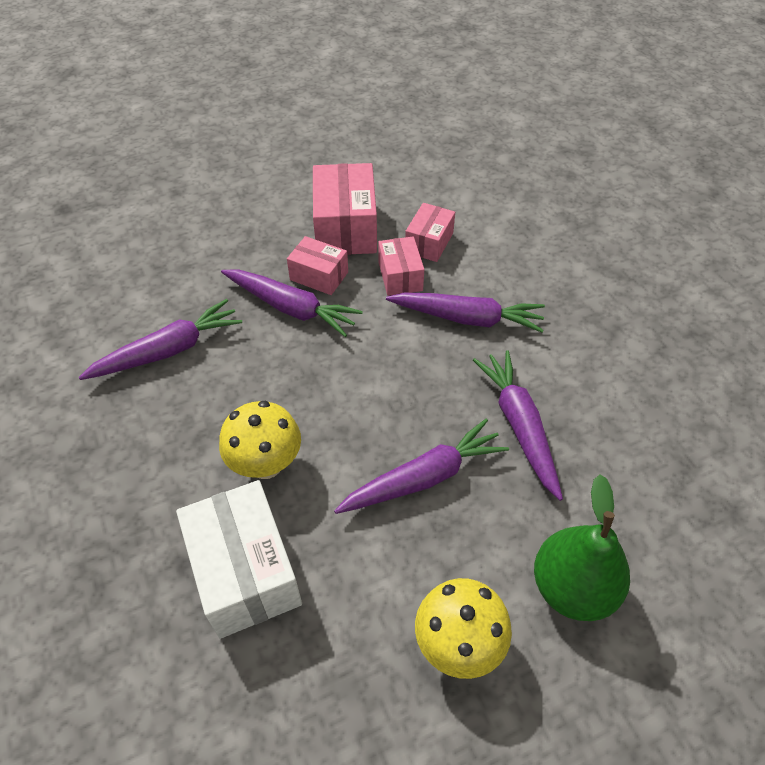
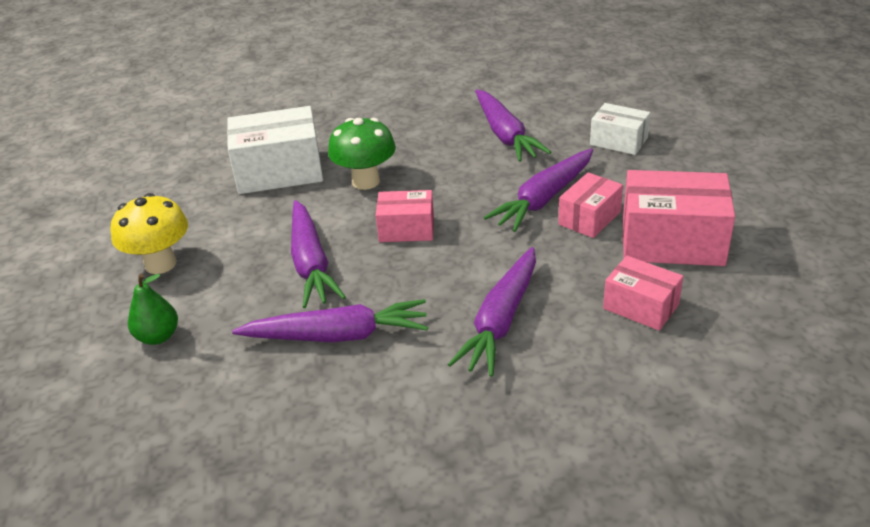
camera: 105 degrees right, 15 degrees down
(188, 263) = (618, 141): none -> white box
(266, 464) = (366, 181): yellow mushroom -> green mushroom
(400, 276) = (581, 276): pink box -> pink box (406, 229)
(572, 587) = (158, 337): green pear -> green pear, size x0.57

